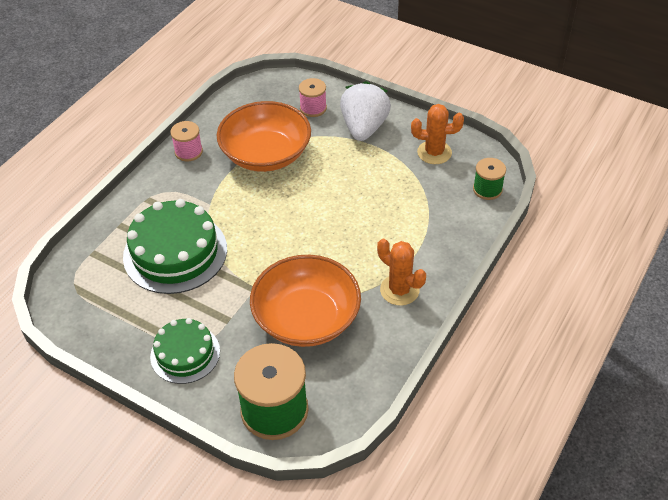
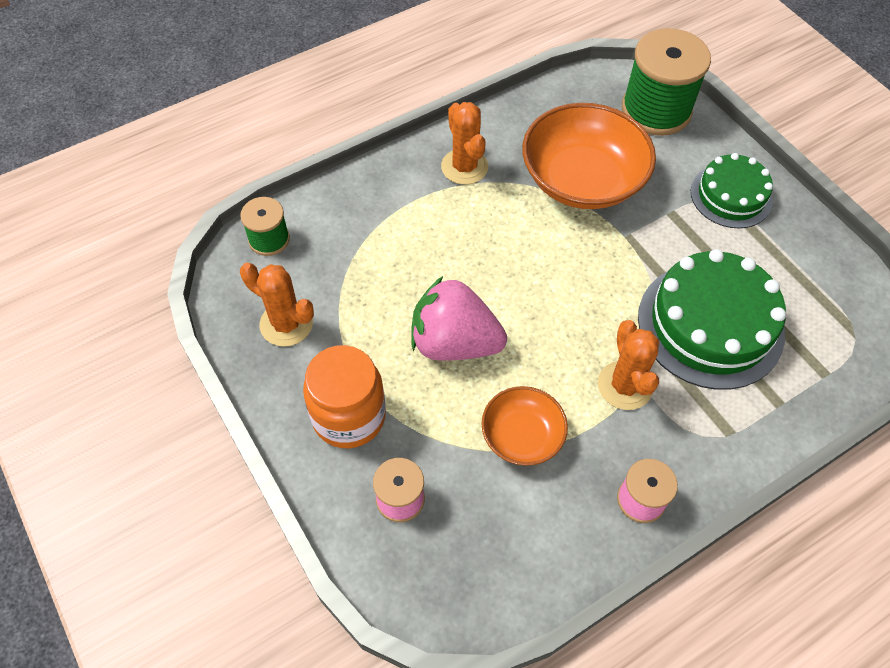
camera: 155 degrees left, 10 degrees up
(218, 198) = (625, 385): none -> orange cactus
(266, 154) = (522, 435): orange bowl -> orange bowl, size x0.55
(331, 181) = (454, 343): none -> pink strawberry
(364, 128) = (349, 416): white strawberry -> orange jar

